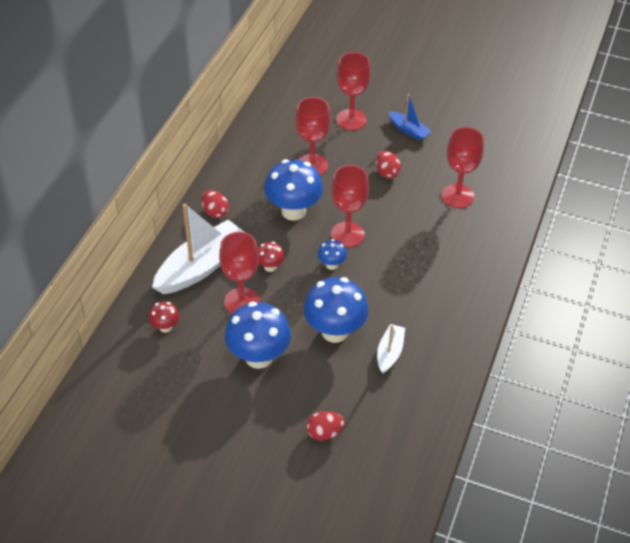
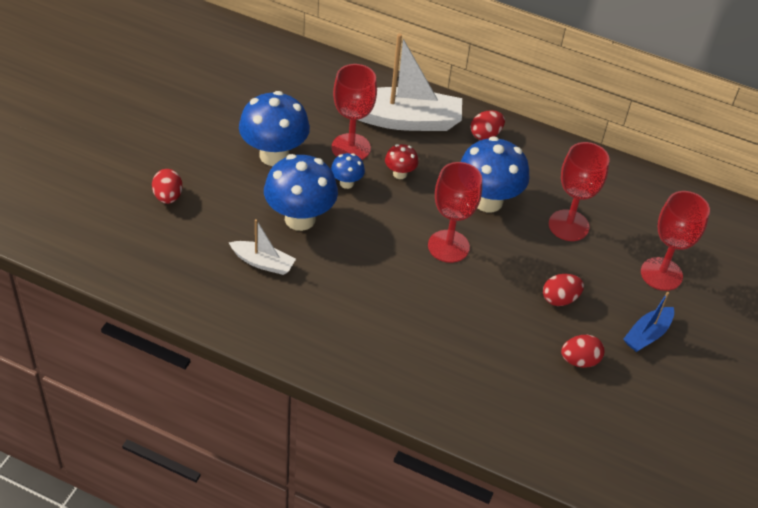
camera: 90 degrees right, 0 degrees up
(165, 327) = (323, 91): red mushroom -> none
(201, 266) = (403, 120): white boat -> white boat turned 45 degrees counterclockwise
(331, 265) = (400, 226): blue mushroom -> blue mushroom (346, 183)
(440, 165) = (579, 360): none -> red egg
(457, 196) = (518, 370): red goblet -> none

